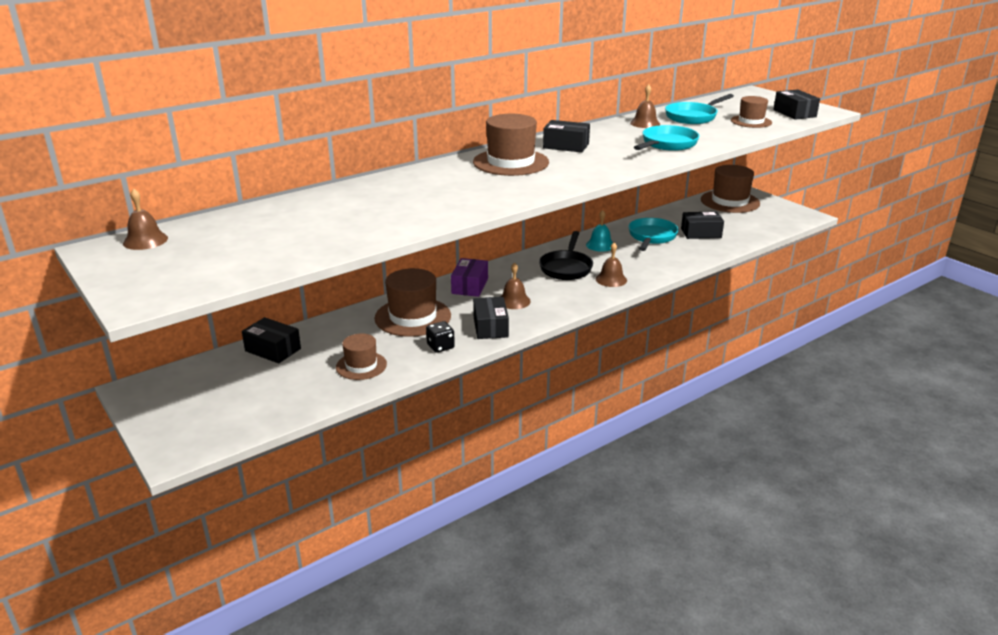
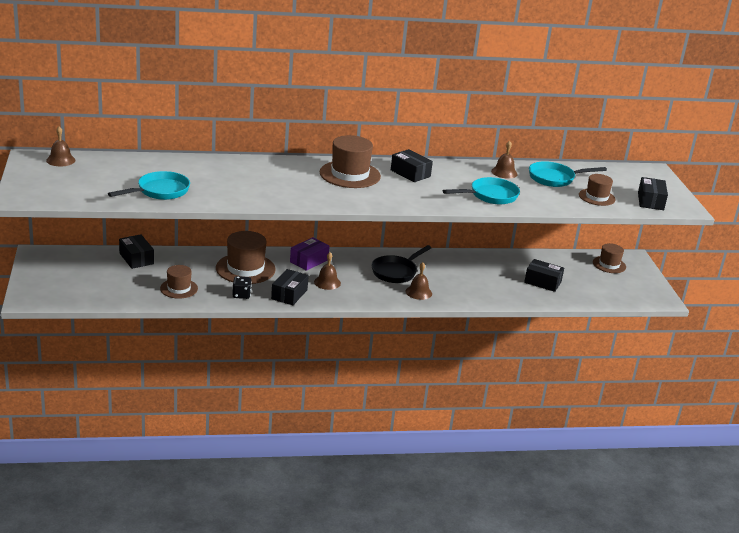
camera: 25 degrees right, 0 degrees up
(600, 245) = (445, 263): turquoise bell -> none
(651, 237) = (496, 271): turquoise pan -> turquoise pan (160, 191)
(730, 201) = (609, 264): brown hat -> brown hat, size x0.60

